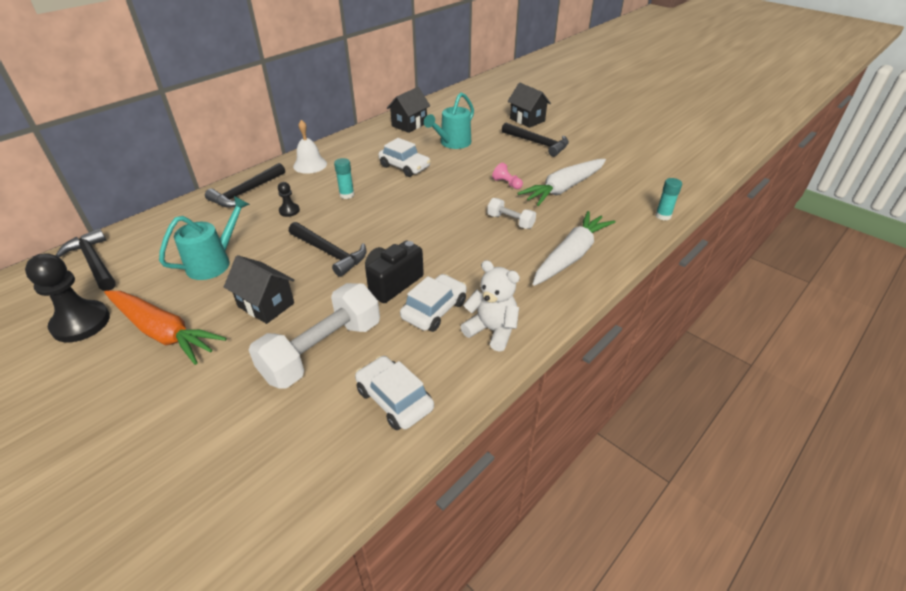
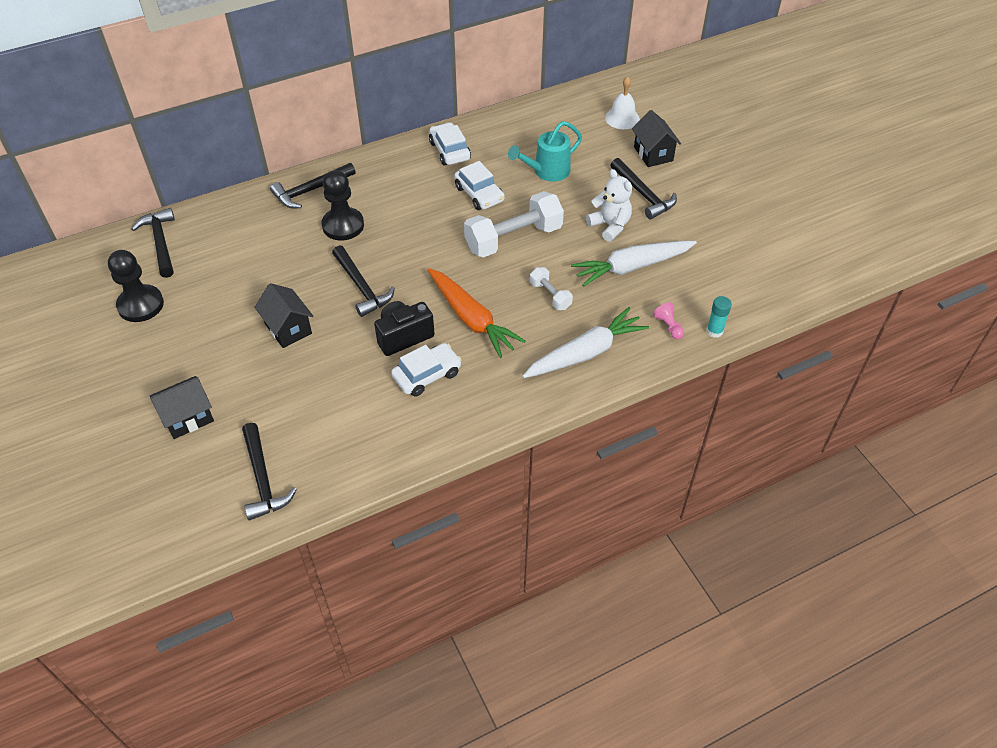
camera: 20 degrees right, 10 degrees up
(163, 332) = (200, 332): orange carrot -> orange carrot (471, 319)
(214, 262) = (259, 270): turquoise watering can -> none
(289, 211) = (343, 225): black pawn -> black pawn, size x2.04
(294, 470) = (263, 479): none -> black hammer
(310, 165) = (384, 167): white bell -> white bell (622, 118)
(322, 351) = (318, 387): white dumbbell -> white dumbbell (513, 239)
(347, 195) = (405, 219): turquoise glue stick -> none
(394, 399) = (357, 447): white car -> white car (449, 151)
(409, 124) = (513, 130): black house -> black house (188, 418)
(492, 330) = (466, 410): white teddy bear -> white teddy bear (610, 226)
(507, 183) = (575, 245): pink pawn -> pink pawn (668, 326)

